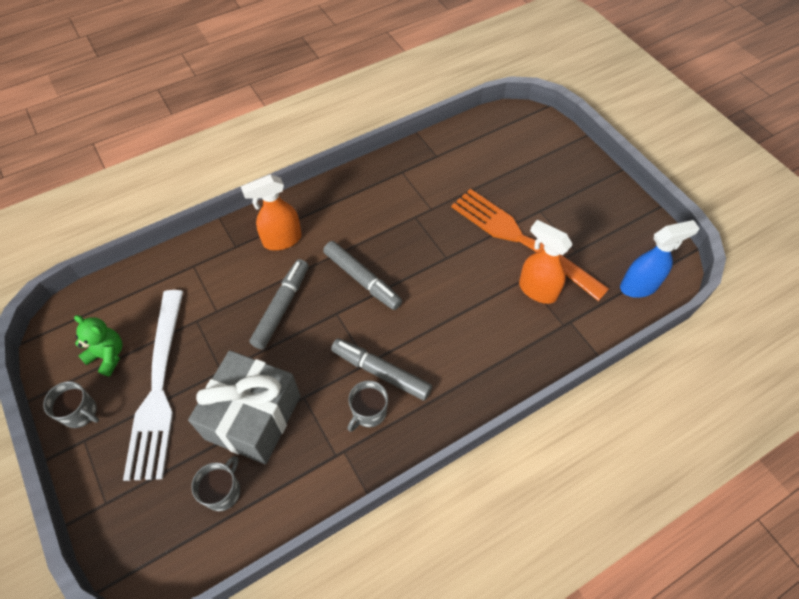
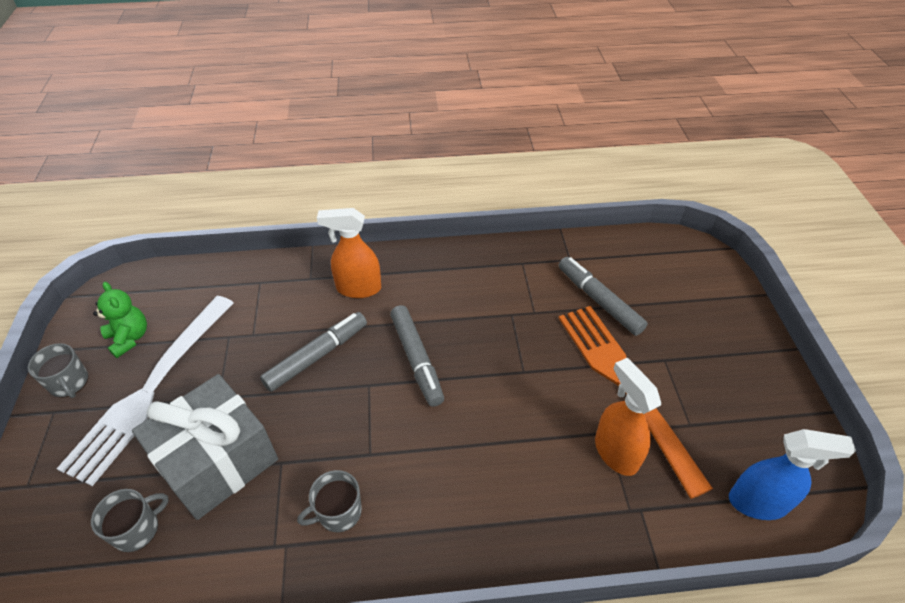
camera: 25 degrees right, 10 degrees down
(381, 372) = (378, 471): grey marker -> grey marker (599, 300)

